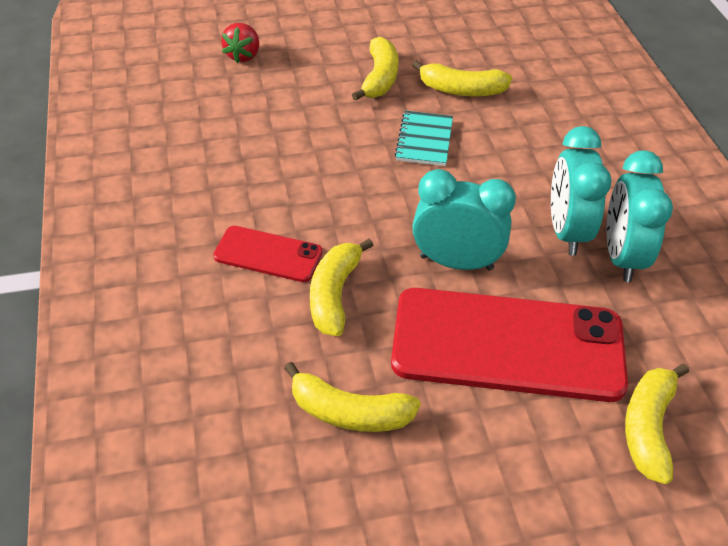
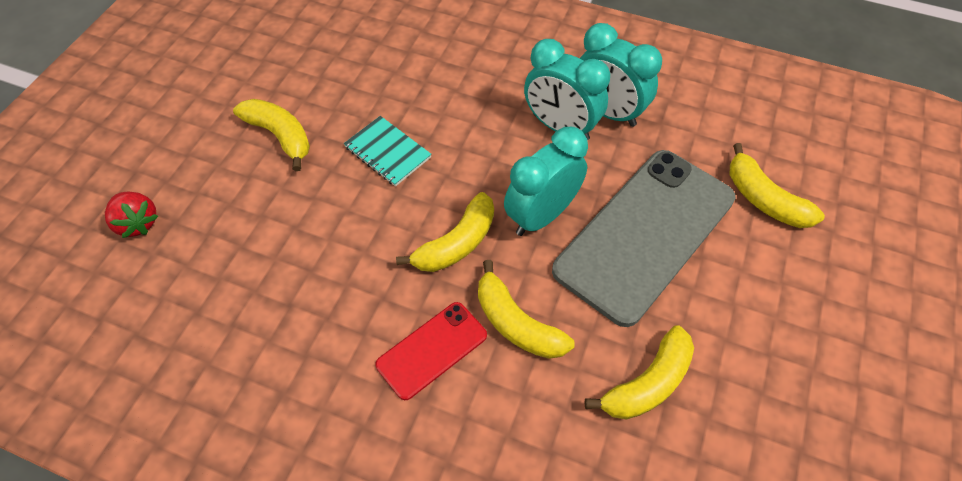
camera: 55 degrees left, 10 degrees up
(462, 90) = (350, 90): yellow banana -> yellow banana (457, 243)
(507, 345) = (645, 234): red phone -> grey phone

